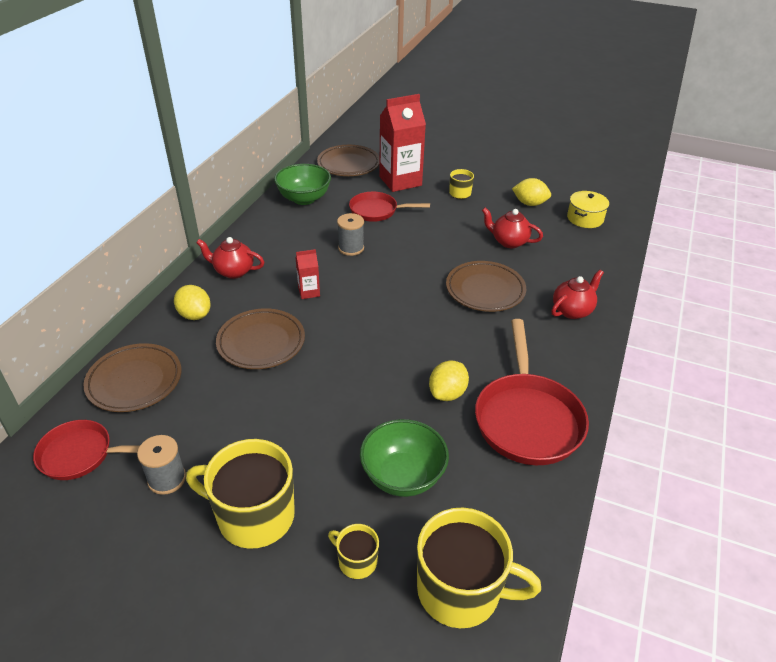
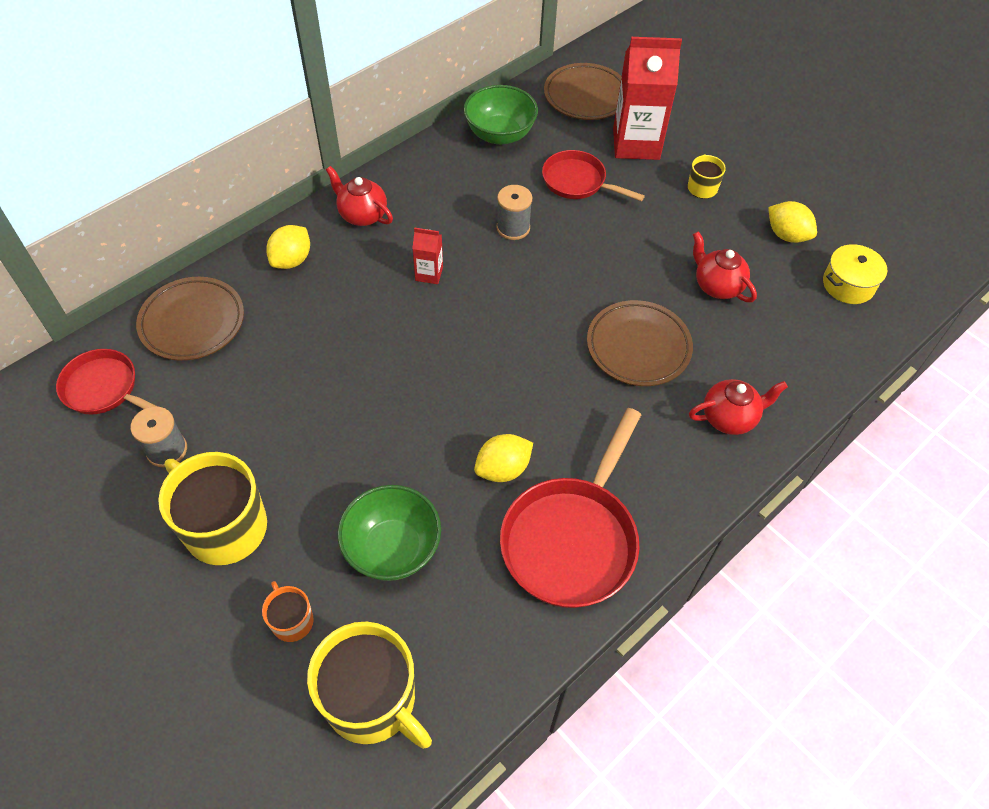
camera: 25 degrees right, 15 degrees up
(195, 315) = (292, 260): yellow lemon -> yellow lemon turned 45 degrees clockwise
(261, 342) = (341, 323): brown plate -> none
(356, 561) = (292, 620): yellow mug -> orange mug

